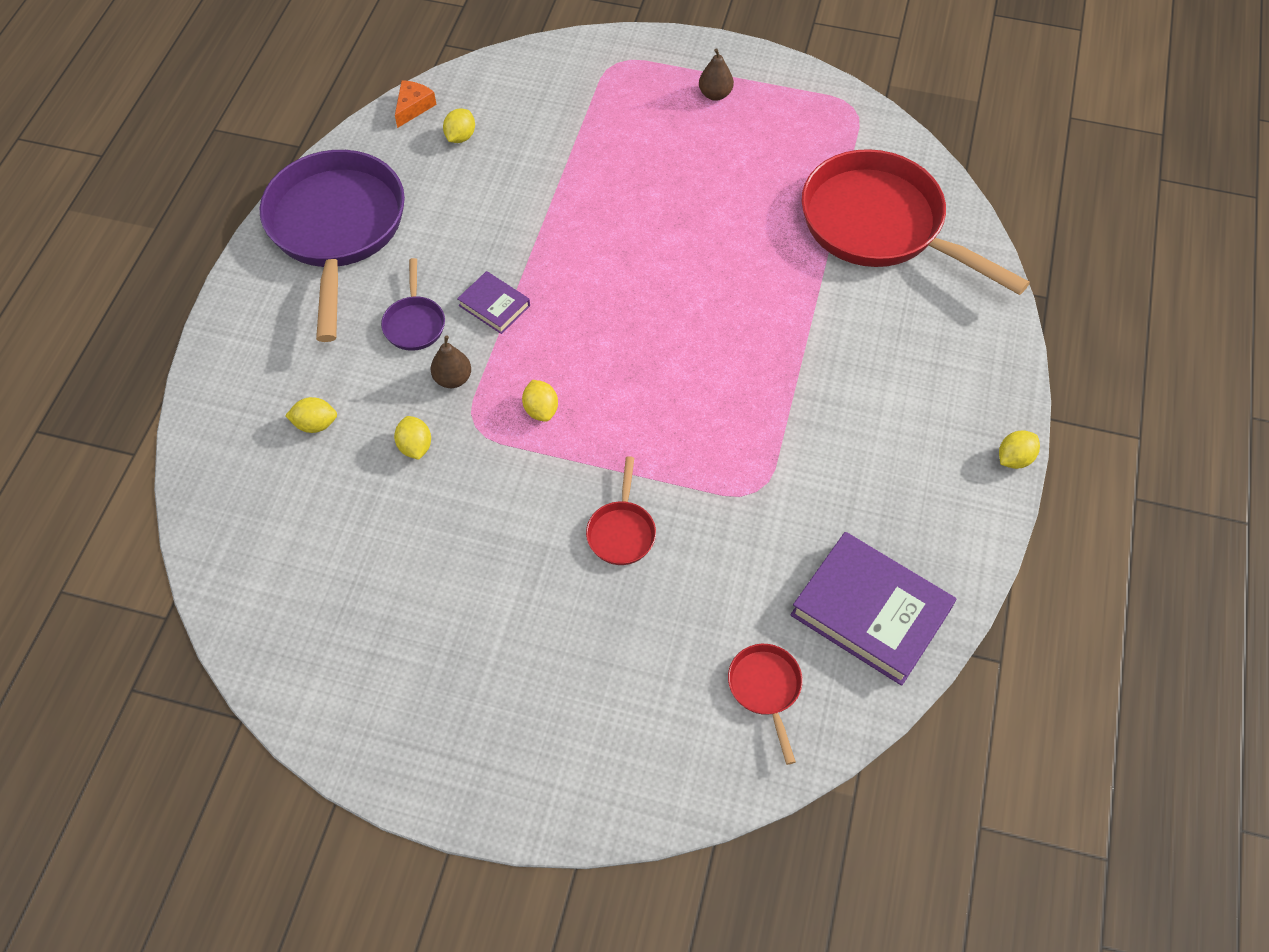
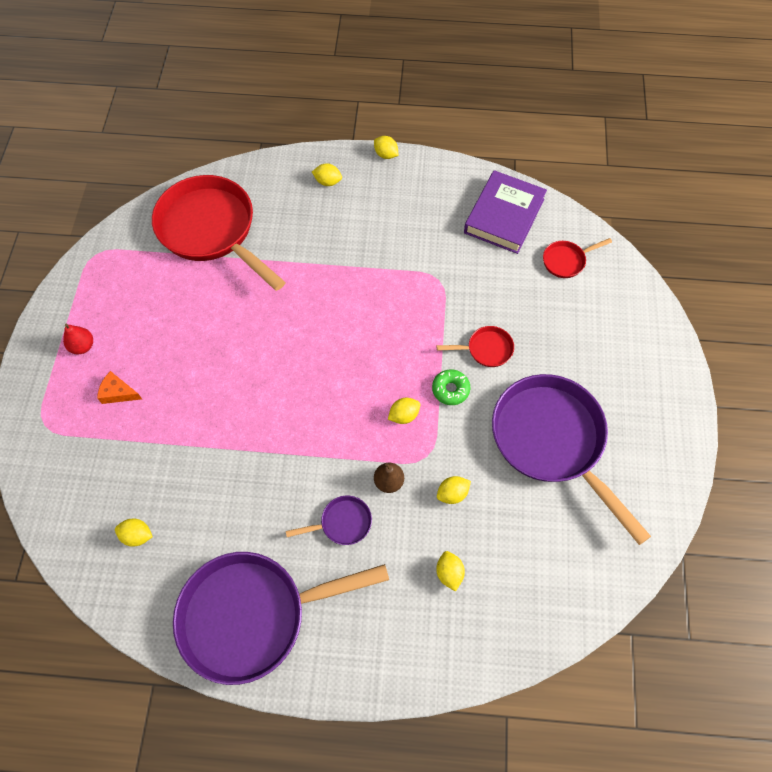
camera: 100 degrees left, 5 degrees up
(413, 107) = (101, 587): orange cheese -> orange cheese (118, 393)
(454, 586) = (552, 441): none -> purple pan
(494, 306) = (316, 467): purple book -> none
(566, 472) = (450, 389): none -> green donut
(715, 94) = (83, 346): brown pear -> red pear
(880, 225) = (211, 230): red pan -> red pan turned 105 degrees clockwise
(960, 372) = (328, 182): none -> yellow lemon

